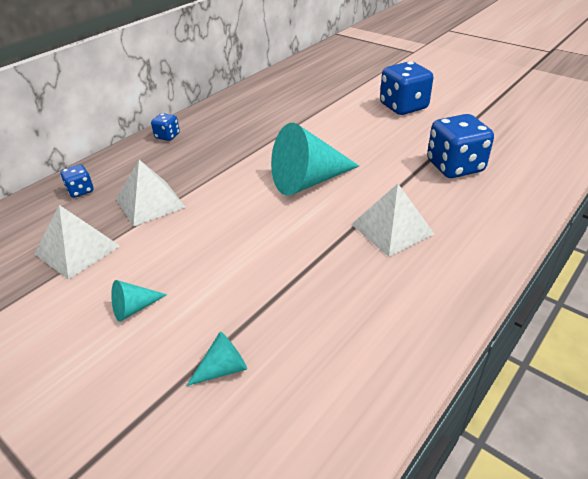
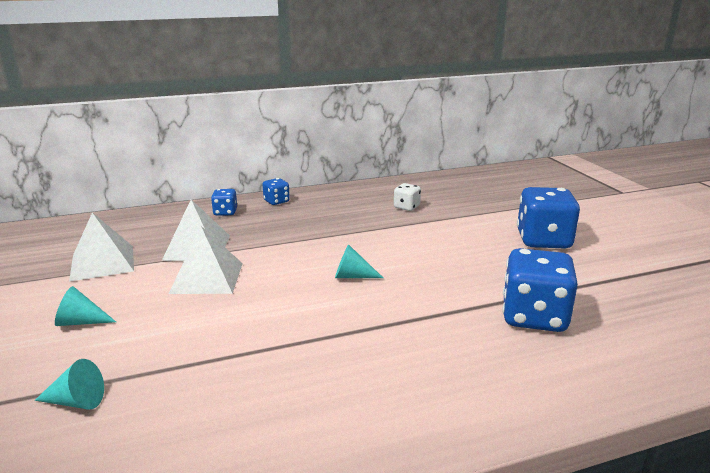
camera: 30 degrees right, 15 degrees down
(80, 191) = (160, 221): blue dice -> blue dice (225, 212)
(281, 108) = (406, 207): none -> white dice
(308, 181) = (352, 276): turquoise cone -> turquoise cone, size x0.45
(392, 229) = (381, 350): white pyramid -> white pyramid (207, 277)

